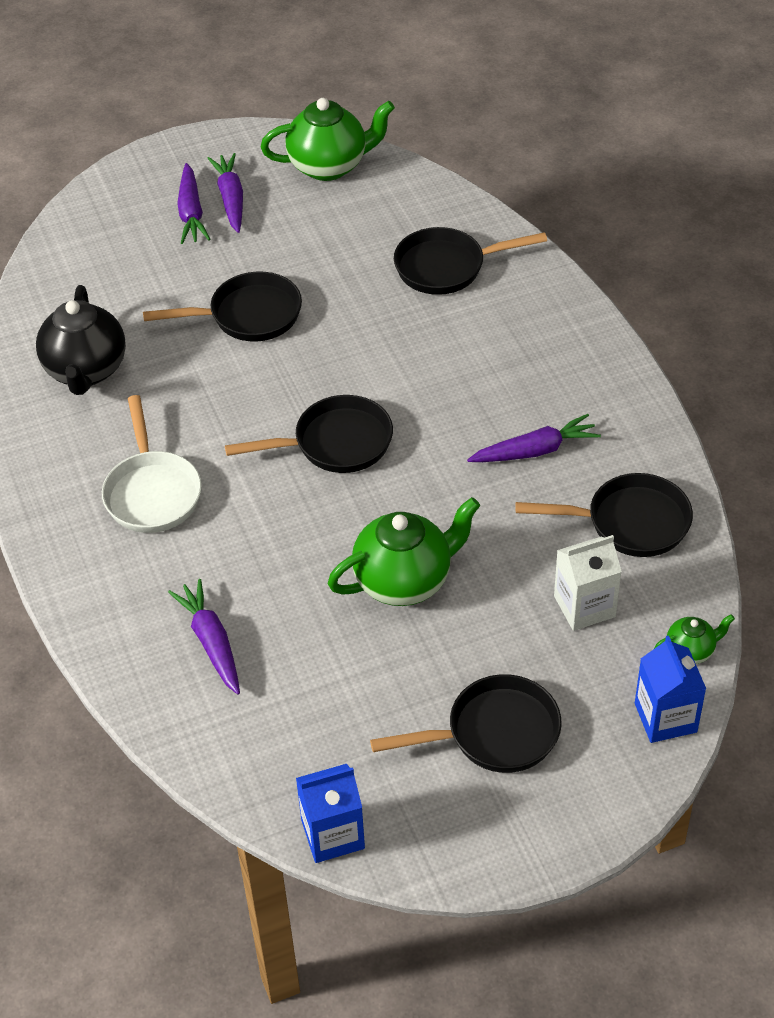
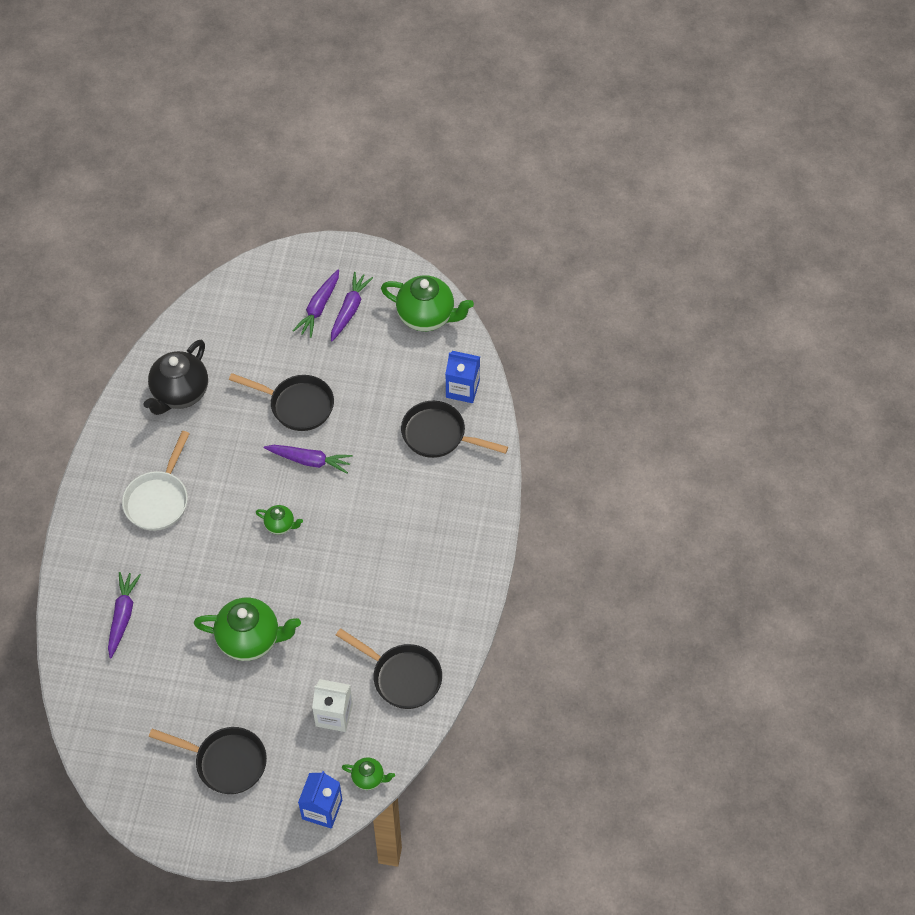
camera: 30 degrees right, 10 degrees up
(333, 834) = (102, 768): blue carton -> blue carton (462, 389)
(335, 443) = (280, 525): black pan -> green teapot
(535, 450) = (388, 597): purple carrot -> purple carrot (309, 461)

